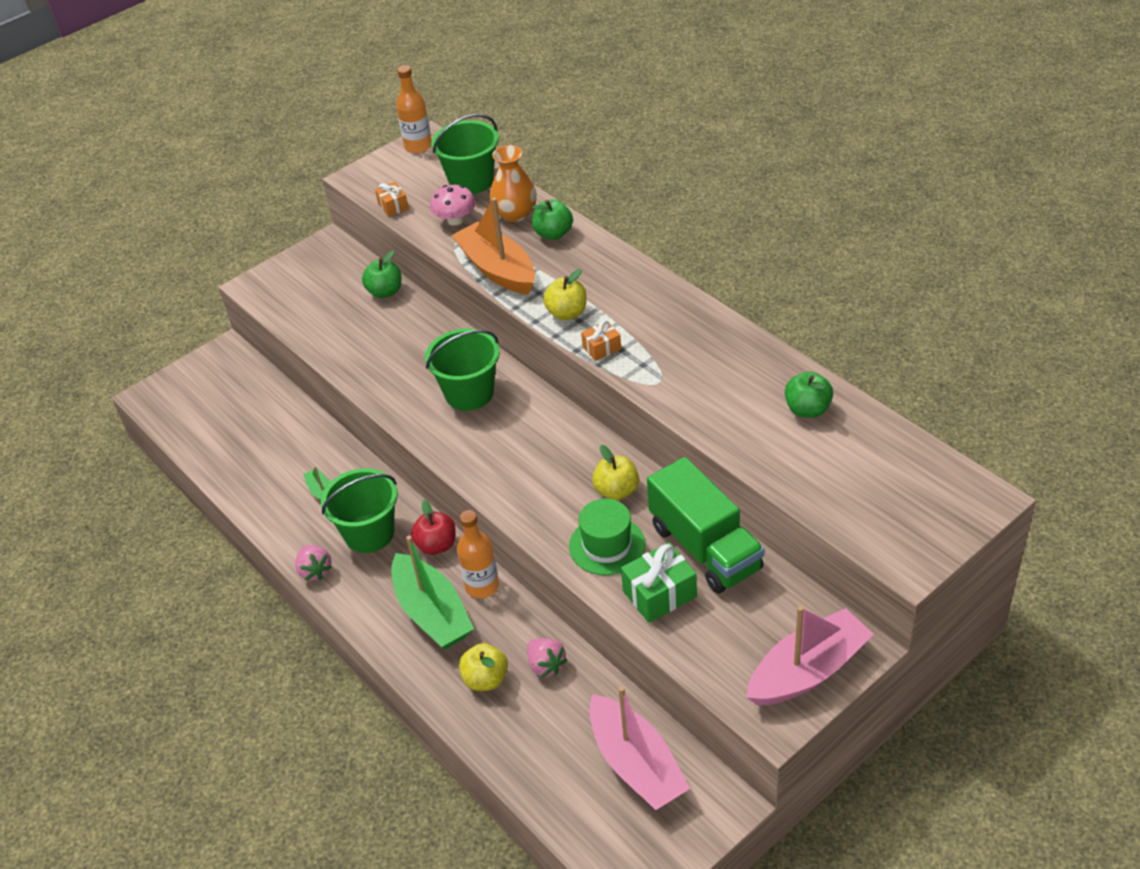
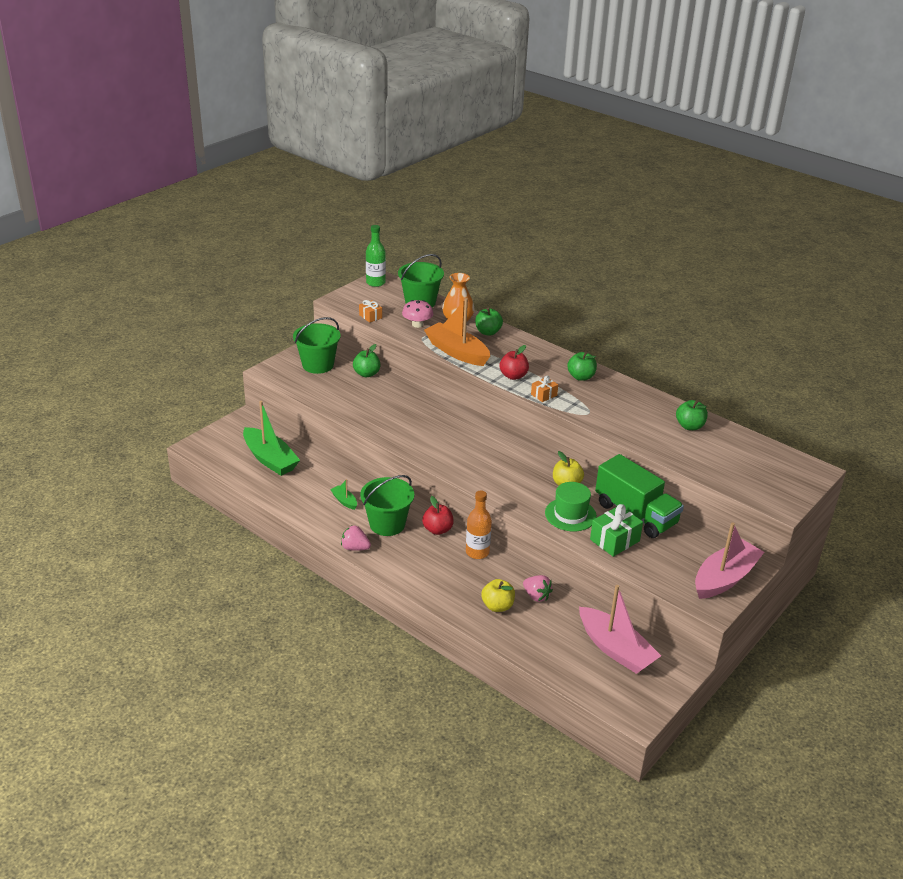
camera: 15 degrees left, 10 degrees down
(315, 571) = (355, 548): pink strawberry -> pink strawberry turned 150 degrees clockwise
(418, 146) = (375, 283): orange bottle -> green bottle
(432, 613) = (447, 569): green boat -> green boat (270, 459)
(469, 393) = (446, 431): green bucket -> green bucket (318, 365)
(567, 313) = (513, 376): yellow apple -> red apple
(667, 316) = (581, 377): none -> green apple

